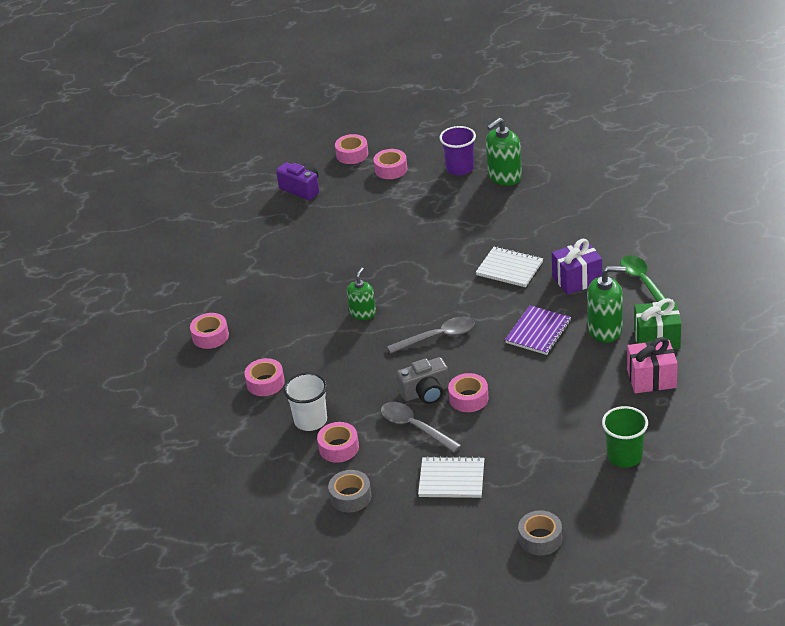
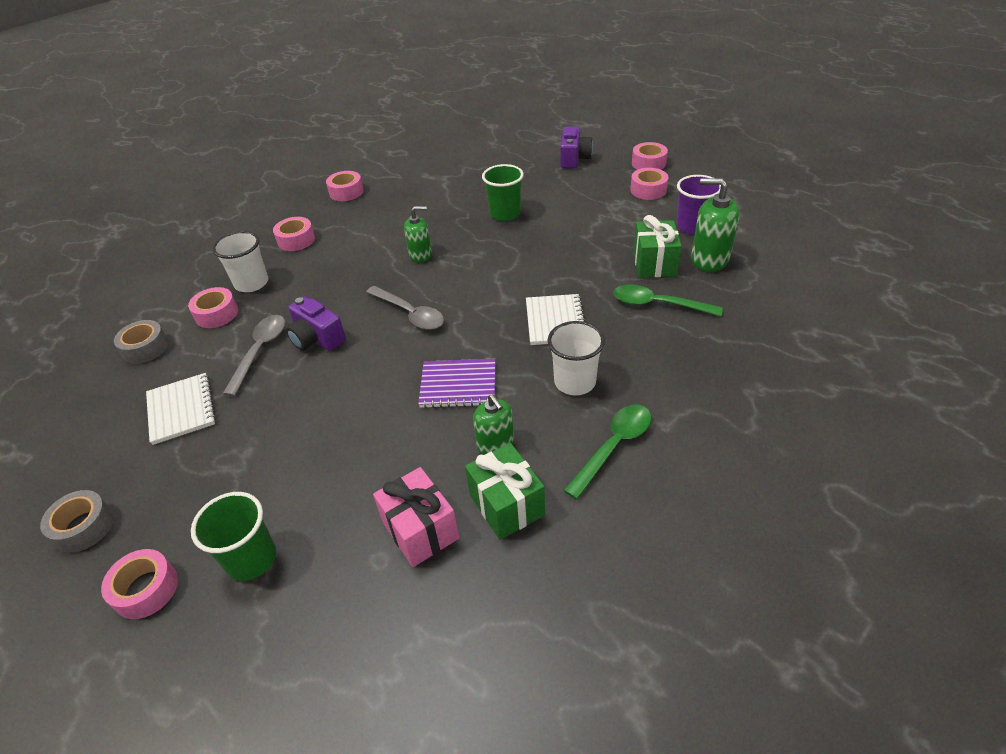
camera: 60 degrees right, 5 degrees up
(348, 252) = (505, 214): none -> green cup
(425, 393) = (317, 339): grey camera -> purple camera
(468, 398) = (319, 373): pink tape -> pink tape (146, 589)
(486, 202) = (654, 263): none -> green gift
(532, 217) = (658, 304): none -> green spoon
(577, 279) = (575, 382): purple gift -> white cup
(605, 330) = (495, 443): green soap dispenser -> green soap dispenser, size x0.65

